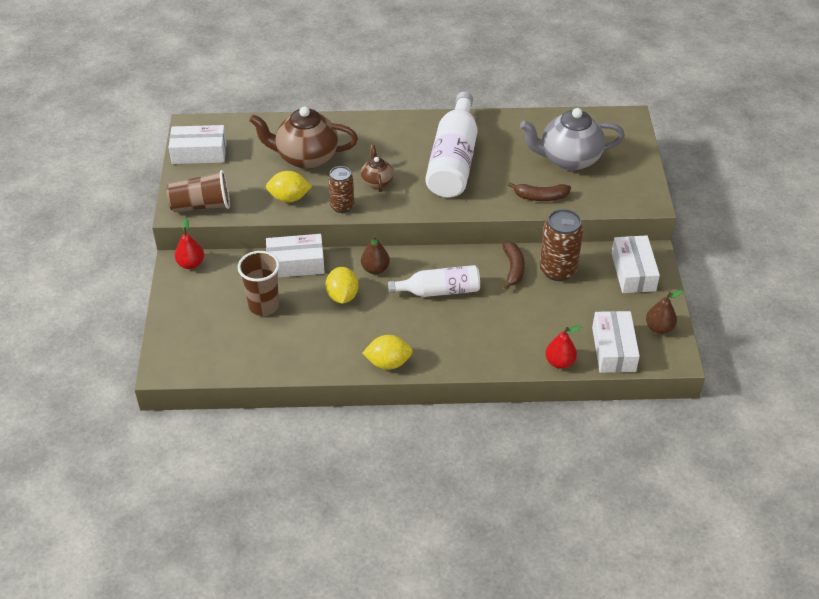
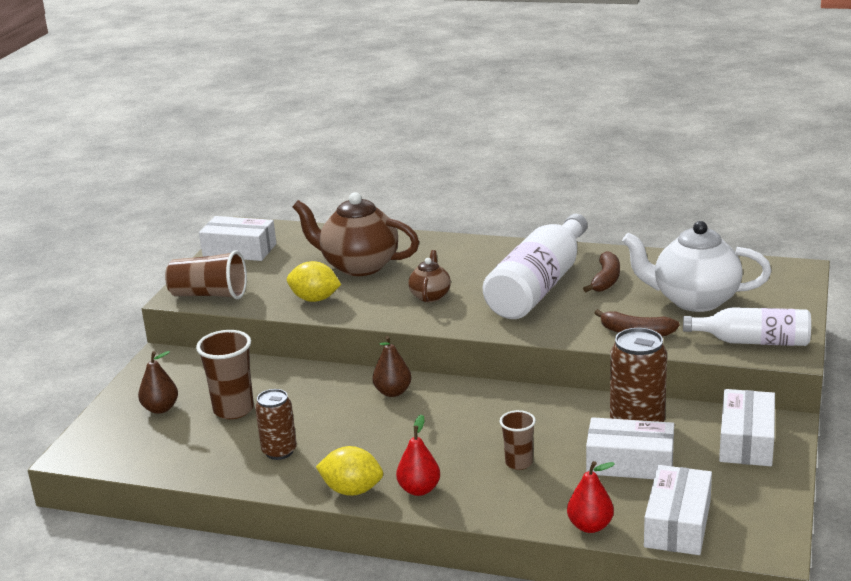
camera: 20 degrees right, 20 degrees down
(191, 264) = (175, 359): red pear -> red pear (419, 489)
(296, 264) = (298, 374): white box -> white box (630, 463)
(342, 206) = (373, 313): brown can -> brown can (279, 451)
(342, 296) = (335, 413): yellow lemon -> none
(439, 291) = (463, 425): white bottle -> white bottle (753, 341)
(492, 318) = (518, 463): none -> brown cup
(513, 268) = (575, 415): brown banana -> brown banana (606, 280)
(569, 159) = (694, 300): grey teapot -> white teapot
(659, 328) = (758, 509): brown pear -> brown pear (160, 408)

